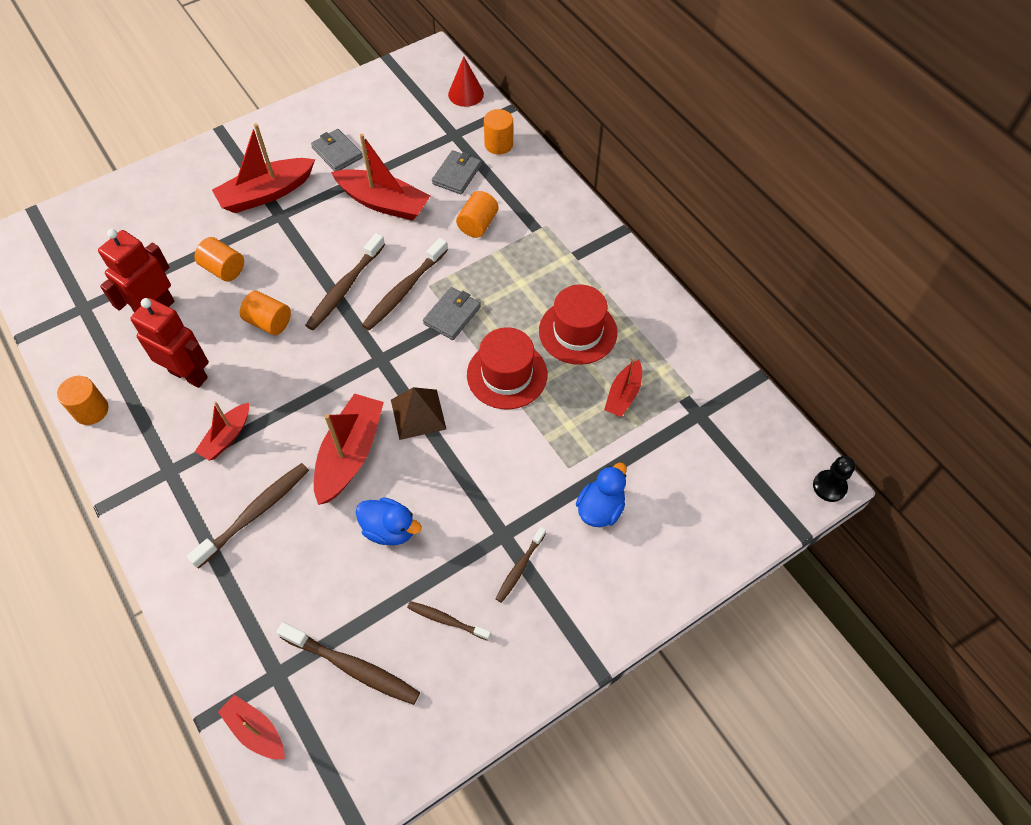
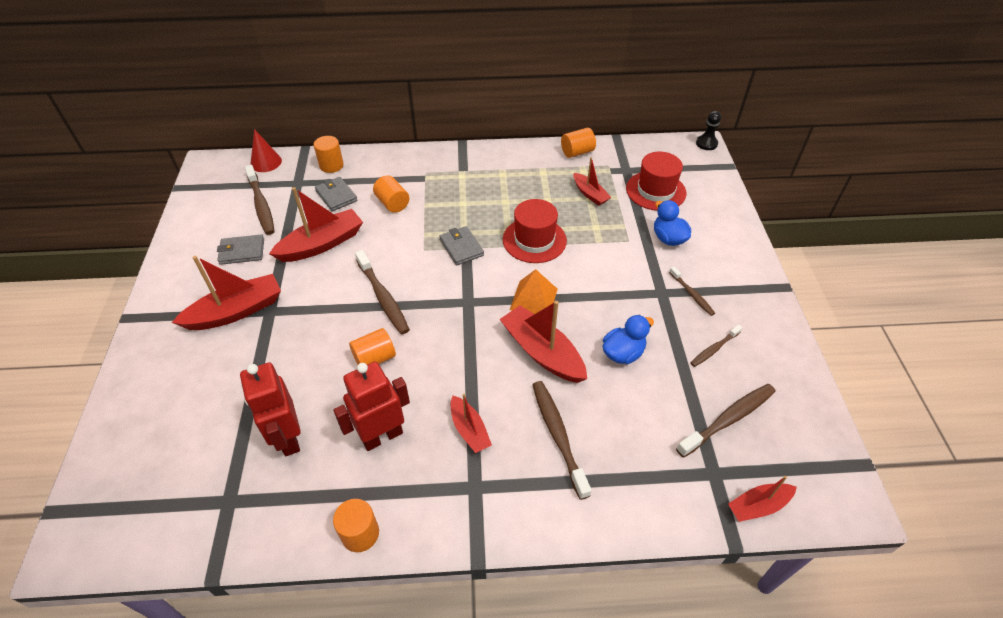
camera: 60 degrees left, 10 degrees down
(224, 269) = (289, 370): orange cylinder -> orange cylinder (577, 152)
(266, 193) = (236, 311): red boat -> red boat turned 120 degrees counterclockwise
(404, 290) = (416, 264): brown toothbrush -> brown toothbrush (261, 205)
(418, 414) = (534, 299): brown pyramid -> orange pyramid
(578, 331) = (525, 193): red hat -> red hat (655, 191)

